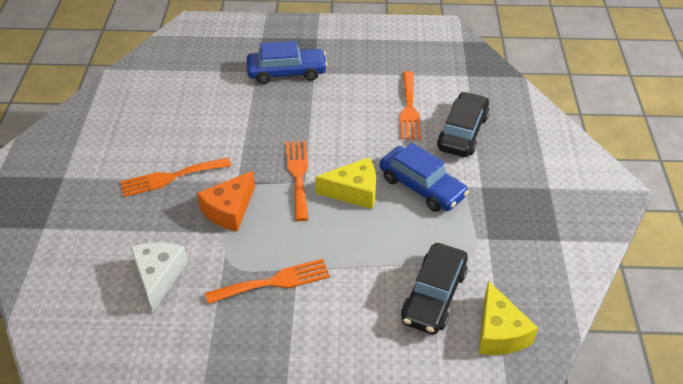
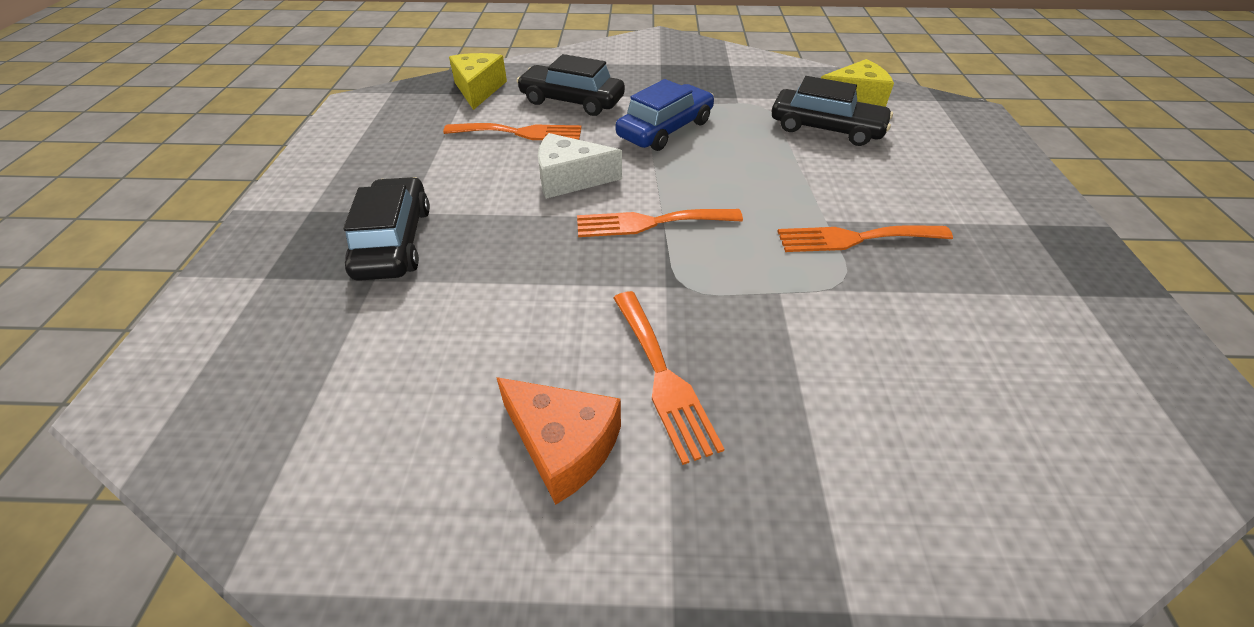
camera: 90 degrees left, 0 degrees up
(159, 277) = (898, 365): white cheese -> white cheese (570, 179)
(229, 210) = (732, 290): orange cheese -> orange cheese (563, 445)
(274, 282) = (855, 238): orange fork -> orange fork turned 75 degrees counterclockwise
(286, 72) = (394, 241): blue car -> black car
(354, 191) = (678, 176): yellow cheese -> yellow cheese (478, 89)

